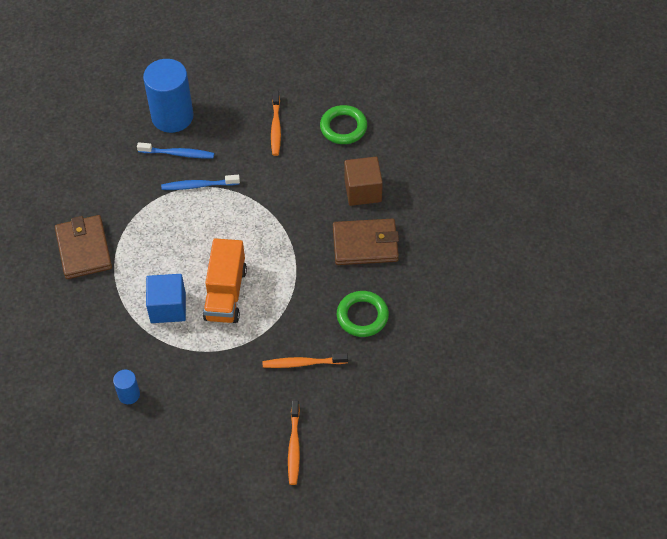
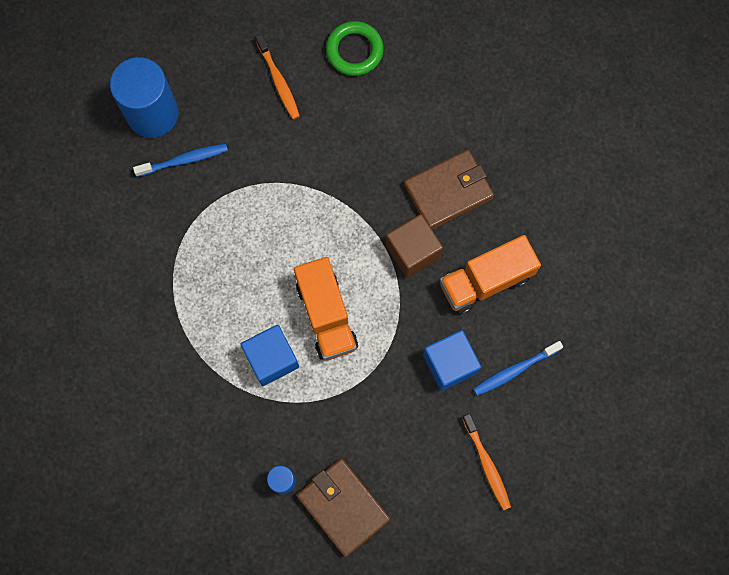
camera: 25 degrees left, 20 degrees up
(84, 249) = (140, 326): brown wallet -> brown wallet (343, 507)
(198, 185) = (228, 192): blue toothbrush -> blue toothbrush (515, 370)
(303, 363) = (450, 364): orange toothbrush -> blue cube
(362, 316) = (486, 281): green ring -> orange truck
(363, 191) = (414, 124): brown cube -> brown cube (412, 251)

